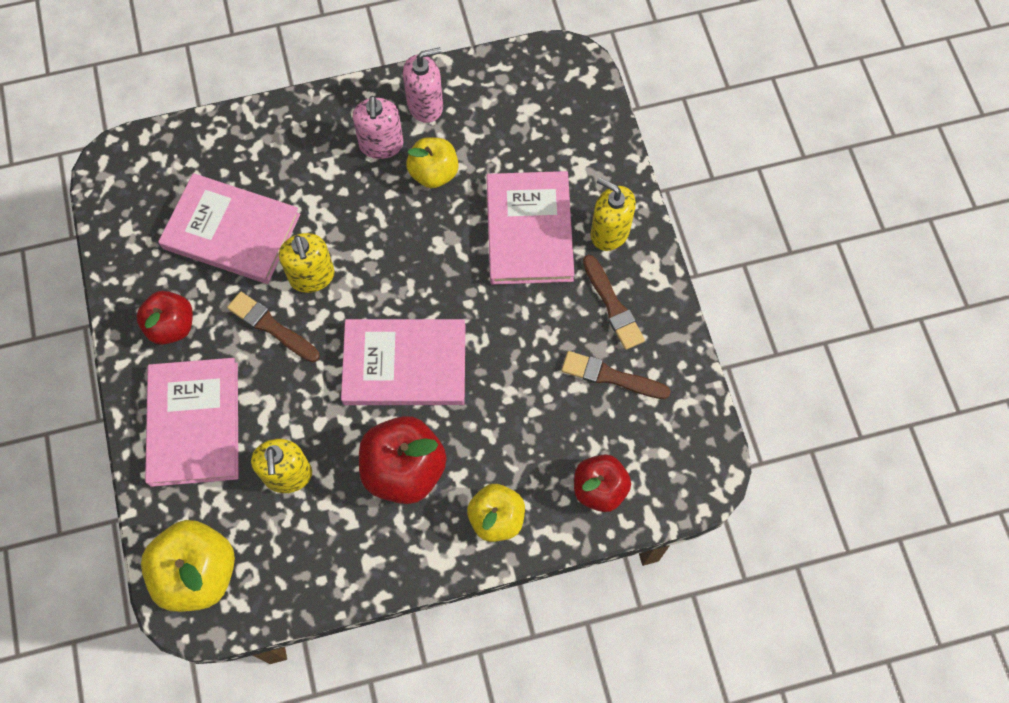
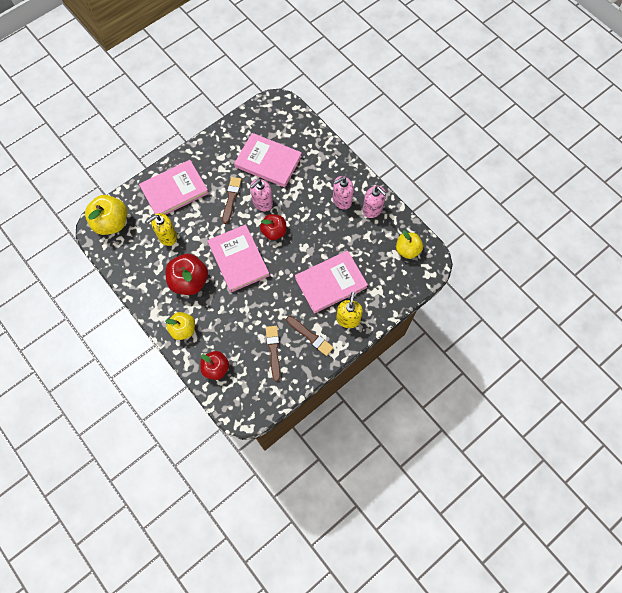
camera: 65 degrees right, 0 degrees up
(172, 326) = (213, 161): red apple -> red apple (274, 232)
(231, 231) = (268, 161): pink book -> pink book turned 60 degrees counterclockwise
(312, 276) = (262, 203): yellow soap dispenser -> pink soap dispenser
(434, 173) = (339, 229): yellow apple -> yellow apple (407, 250)
(612, 305) = (310, 336): brown brush -> brown brush turned 90 degrees counterclockwise

